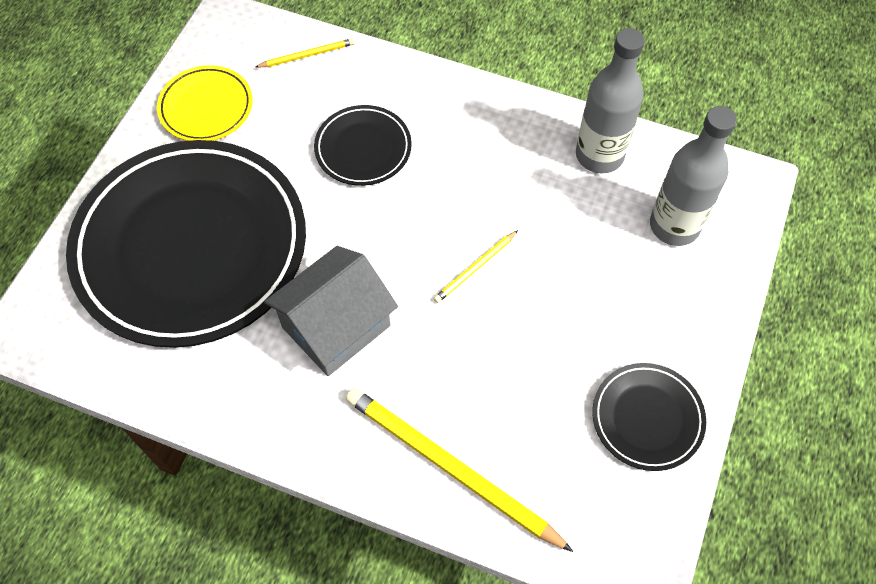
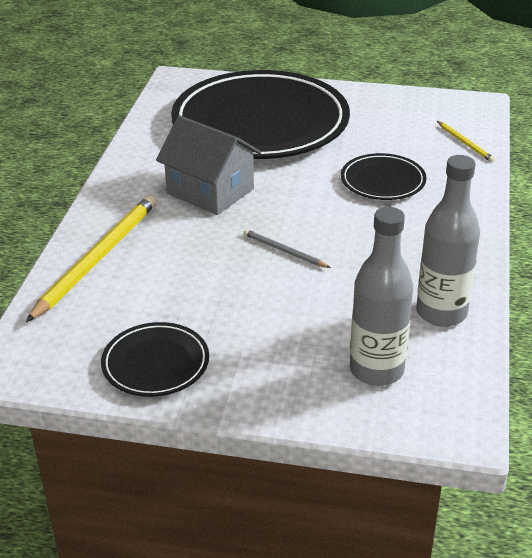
camera: 80 degrees right, 25 degrees down
(206, 107) = (387, 109): yellow plate -> none
(475, 268) = (284, 251): yellow pencil -> grey pencil

